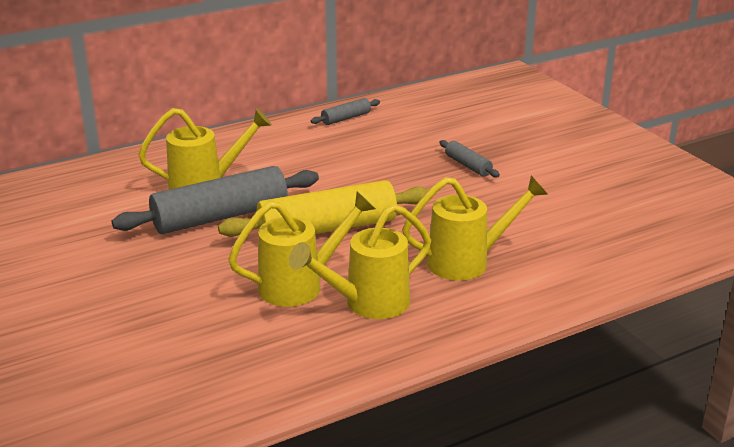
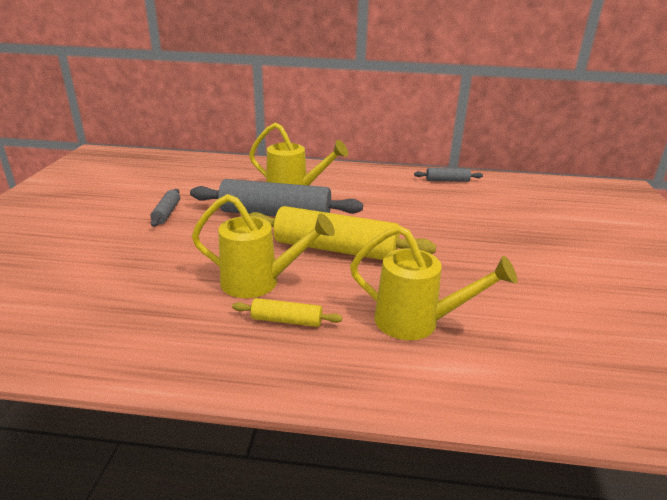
camera: 35 degrees right, 0 degrees up
(367, 304) = (286, 320): yellow watering can -> yellow rolling pin
(468, 165) = (510, 243): grey rolling pin -> grey rolling pin (167, 213)

